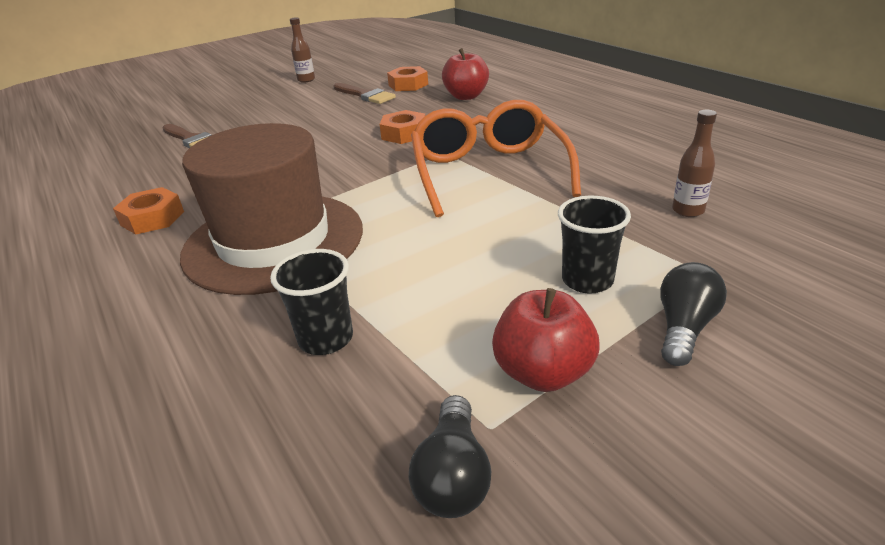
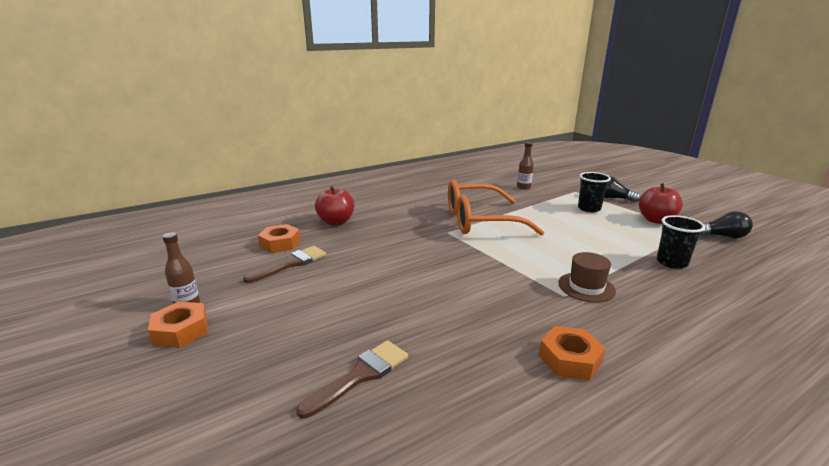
camera: 90 degrees left, 10 degrees down
(274, 241) = (586, 287): brown hat -> brown hat, size x0.42
(404, 134) = (405, 245): orange nut -> orange nut (181, 331)

